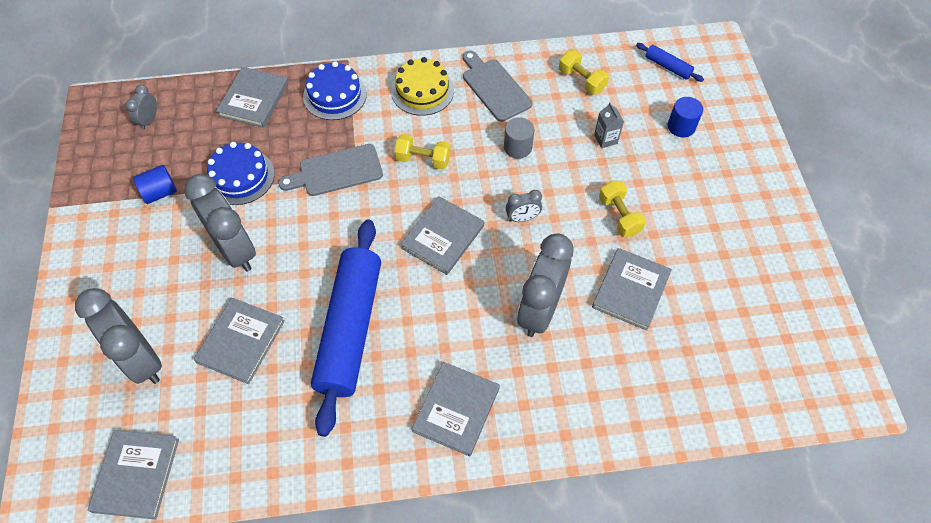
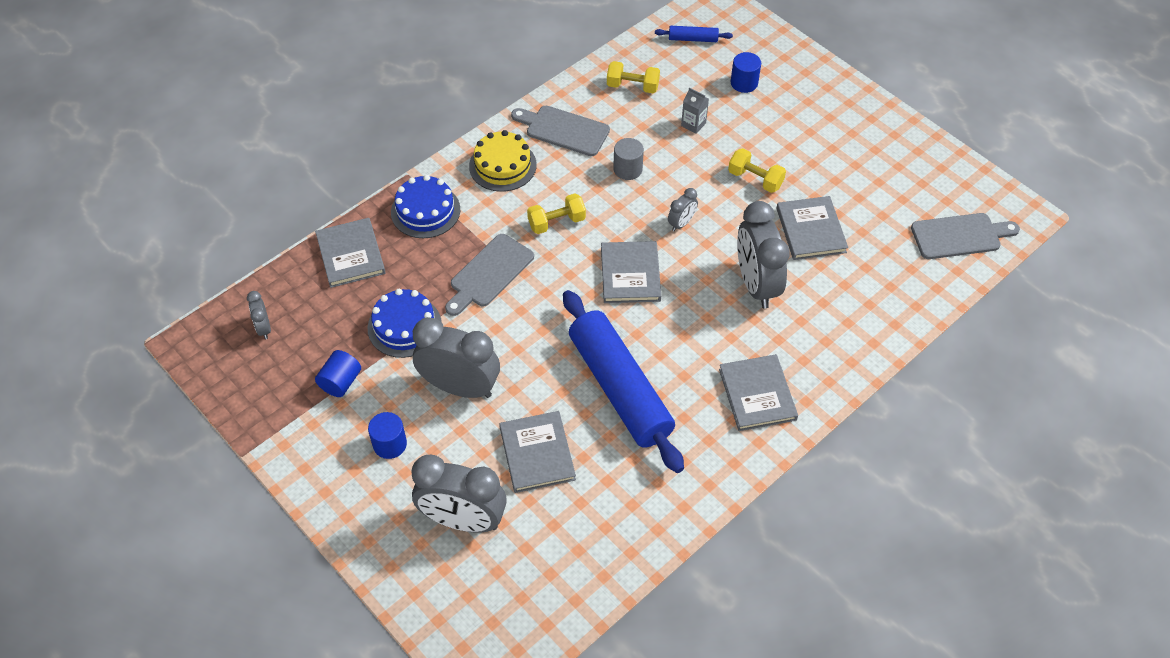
camera: 35 degrees left, 5 degrees down
(136, 475) = (548, 604): grey book -> none
(148, 262) = (390, 444): none -> blue cylinder
(772, 380) = (960, 236): none -> grey cutting board

